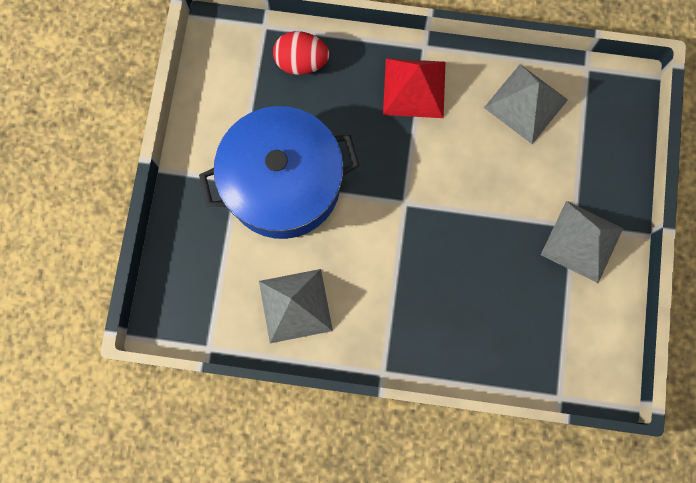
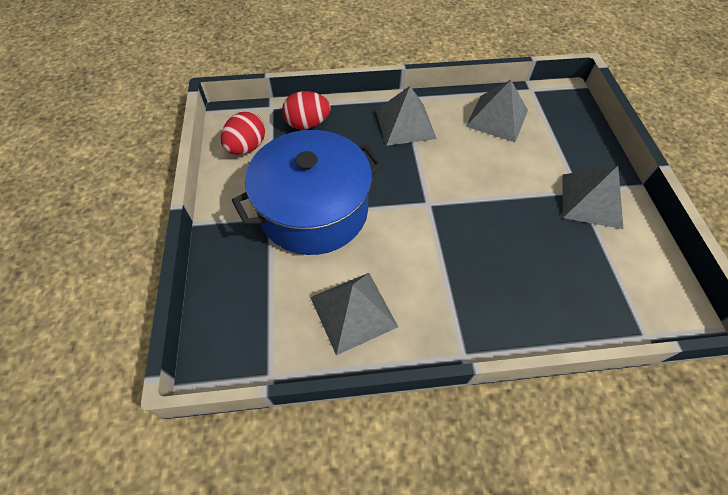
camera: 15 degrees left, 20 degrees down
(227, 82) = (247, 147): none -> red egg
(414, 88) = (405, 124): red pyramid -> grey pyramid

